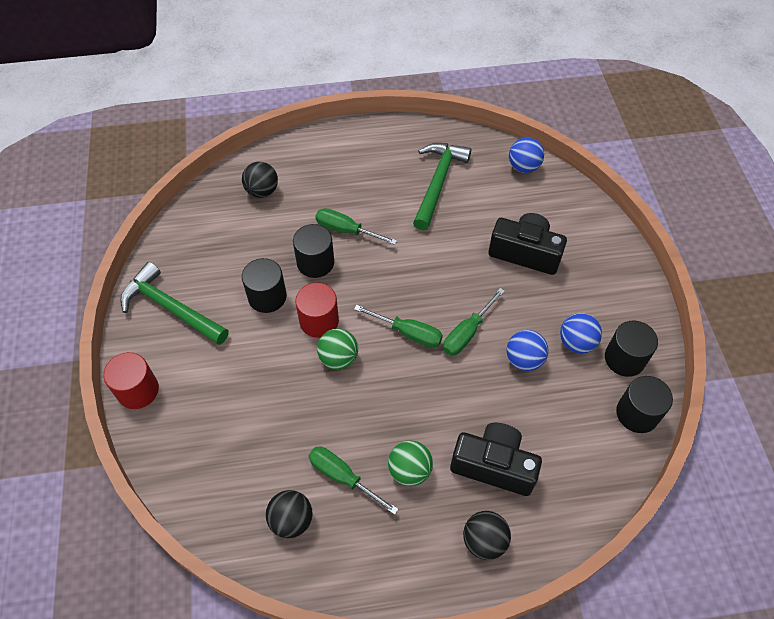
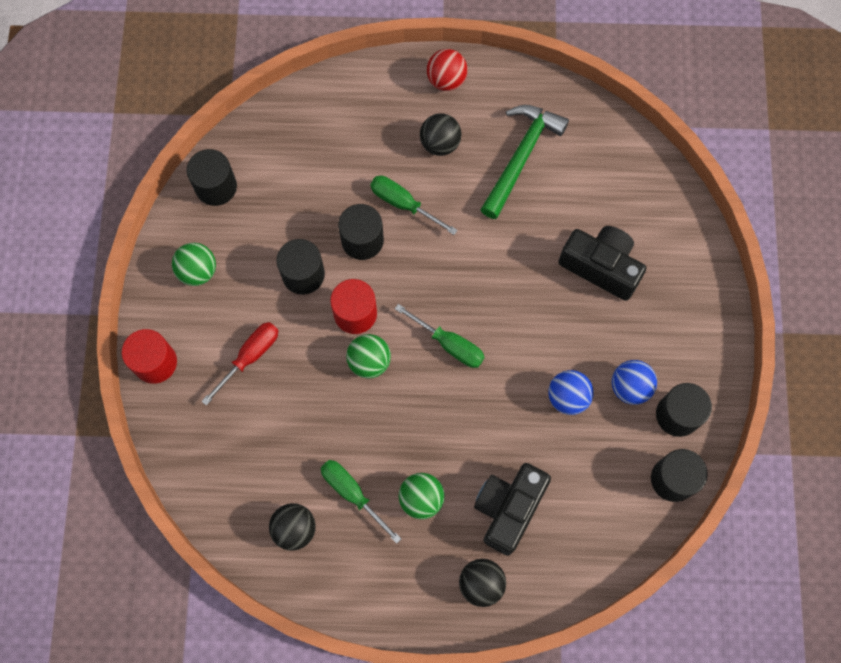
camera: 10 degrees right, 15 degrees up
(171, 308) = (198, 271): green hammer -> green ball
(180, 240) = (216, 187): none -> black cylinder
(227, 372) = (250, 357): none -> red screwdriver
(262, 191) = (315, 136): black ball -> black ball (440, 144)
(364, 138) = (446, 80): none -> red ball
(467, 332) = (513, 355): green screwdriver -> none
(494, 465) = (508, 508): black camera -> black camera turned 90 degrees counterclockwise
(523, 167) = (627, 151): blue ball -> none

